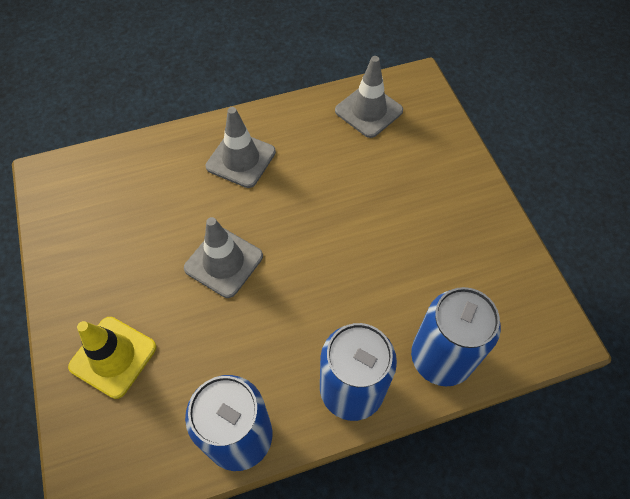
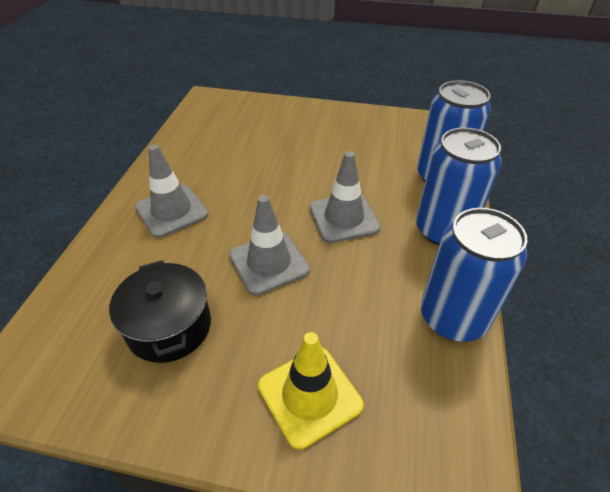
camera: 60 degrees left, 15 degrees down
(128, 233) = (169, 326): none -> black pot
(368, 111) = (206, 127): grey traffic cone -> grey traffic cone (344, 218)

